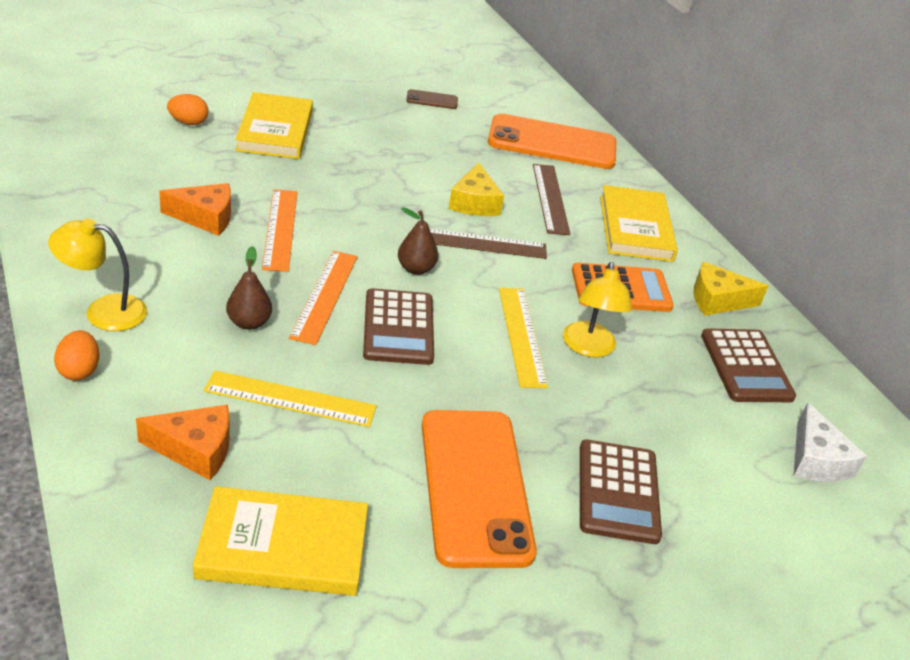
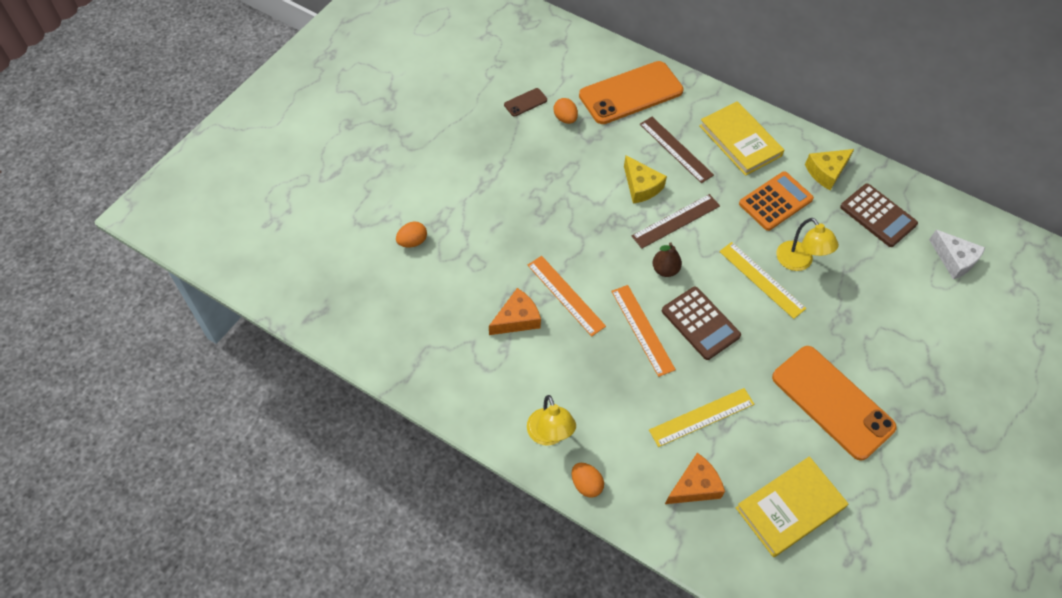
camera: 30 degrees left, 20 degrees up
(103, 311) = (549, 435): yellow lamp -> yellow lamp turned 75 degrees counterclockwise
(249, 323) = (627, 381): brown pear -> none
(275, 130) = (469, 208): yellow book -> none
(457, 126) = (565, 118): none -> orange egg
(618, 492) = (892, 353): brown calculator -> none

